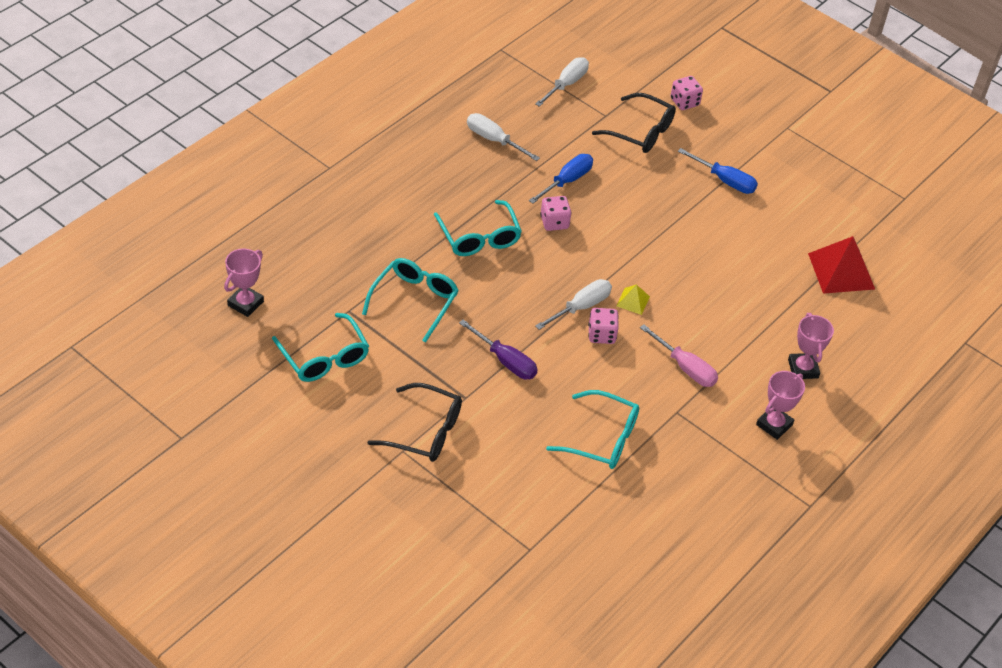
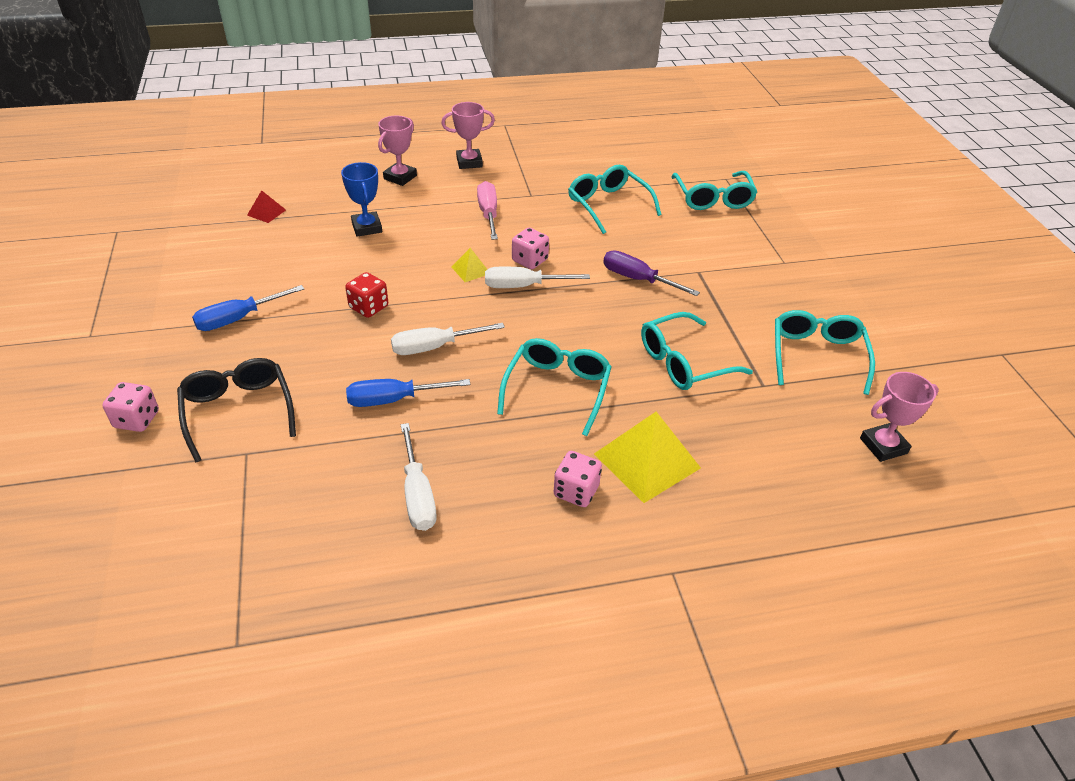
camera: 140 degrees left, 5 degrees down
(387, 219) = (647, 460): none -> yellow pyramid
(425, 431) = (754, 265): black glasses -> none
(506, 361) = (637, 279): purple screwdriver -> purple screwdriver turned 45 degrees counterclockwise
(520, 507) = (713, 198): none -> turquoise glasses
(554, 222) = (460, 365): pink dice -> pink dice (576, 491)
(567, 84) = (228, 525): white screwdriver -> white screwdriver (433, 347)
(660, 232) = (369, 307): none -> red dice
(725, 181) = (237, 319): blue screwdriver -> blue screwdriver turned 105 degrees counterclockwise
(753, 298) = (367, 227): none -> blue trophy
(841, 271) = (266, 212): red pyramid -> red pyramid, size x0.48

